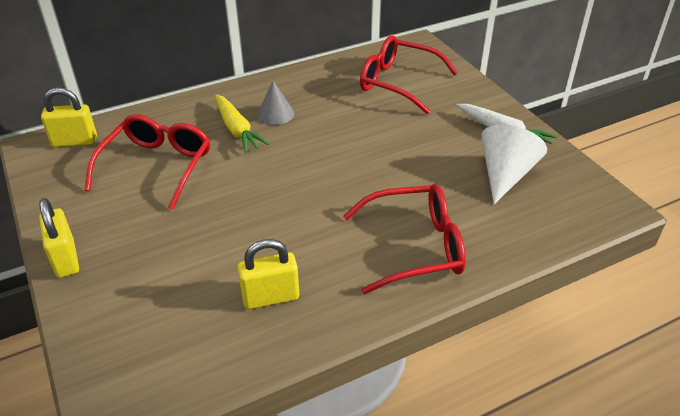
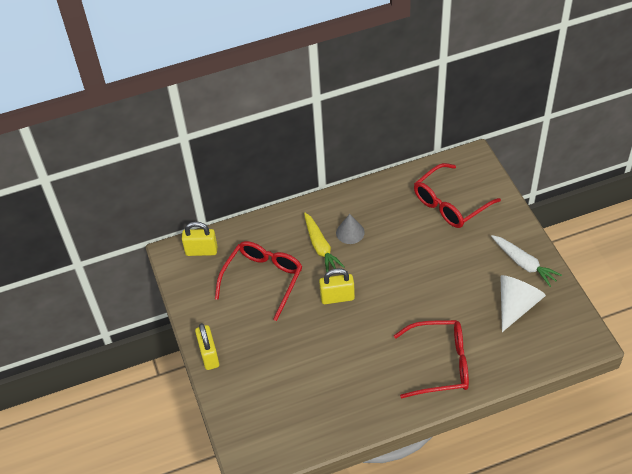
camera: 10 degrees right, 10 degrees up
(270, 297) = (342, 395): yellow padlock -> yellow padlock (337, 297)
(398, 83) = (450, 204): red glasses -> red glasses turned 75 degrees counterclockwise

